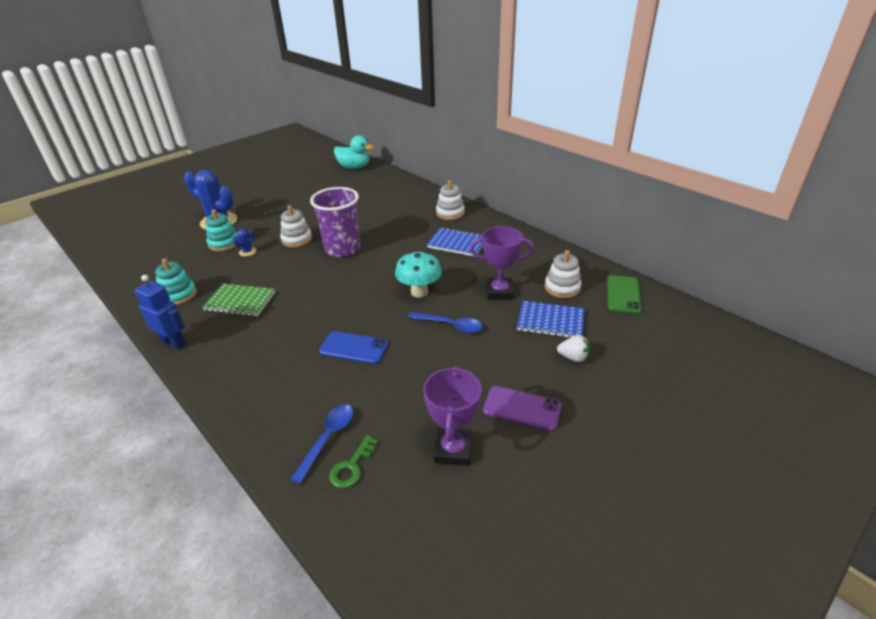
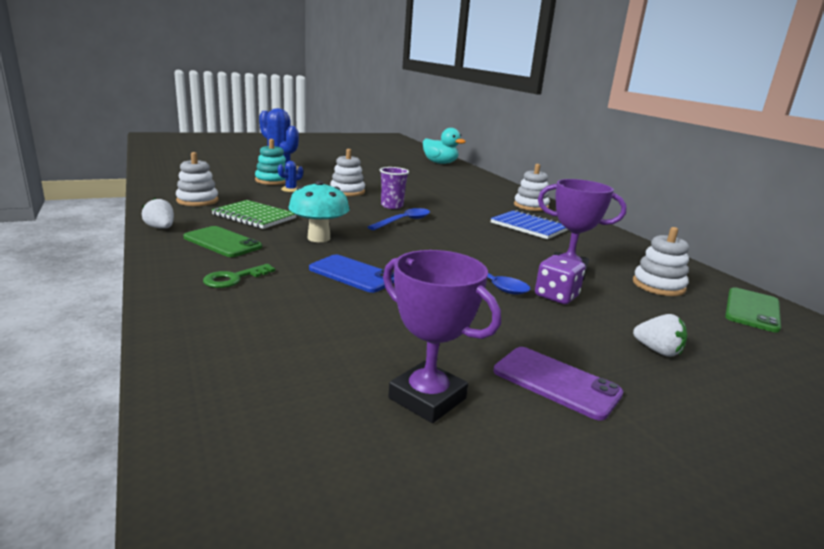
camera: 15 degrees right, 15 degrees down
(174, 343) = (161, 228): blue robot -> white strawberry
(178, 295) = (197, 201): turquoise stacking toy -> white stacking toy
(236, 344) = (222, 242): none -> green phone
(328, 438) = (261, 340): blue spoon -> blue spoon (404, 221)
(342, 249) = (392, 206): purple cup -> purple cup, size x0.54
(352, 467) = (270, 375): green key -> green key (234, 278)
(419, 292) = (462, 250): turquoise mushroom -> turquoise mushroom (319, 238)
(453, 450) = (427, 398): purple trophy -> purple trophy turned 75 degrees counterclockwise
(500, 323) = (556, 296): none -> purple dice
(550, 321) = (631, 310): blue notebook -> none

